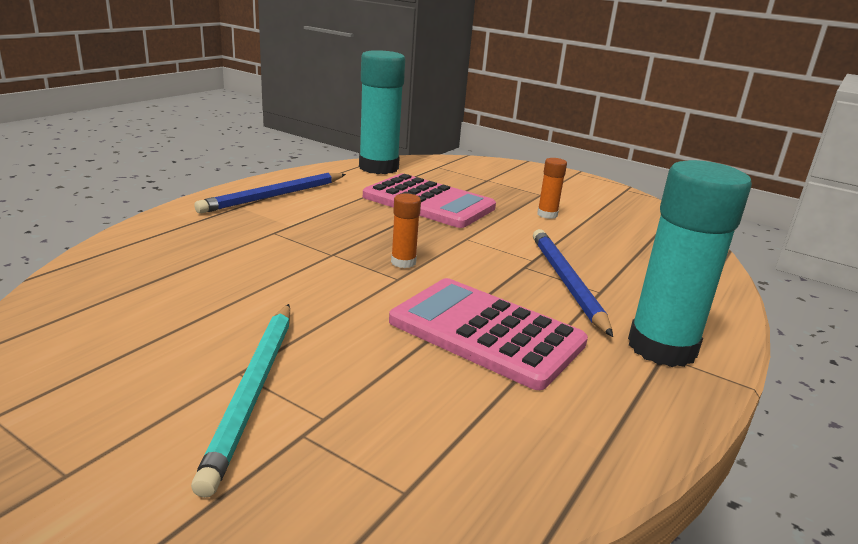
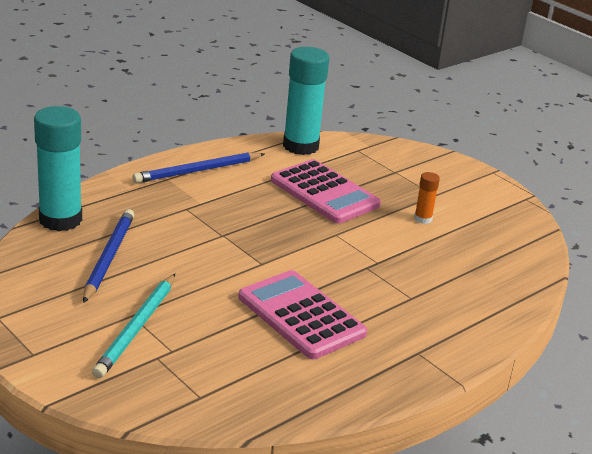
camera: 15 degrees right, 5 degrees up
(403, 262) = (272, 250): orange glue stick -> none
(566, 282) = (389, 286): blue pencil -> blue pencil (108, 257)
(662, 347) = (421, 347): turquoise glue stick -> turquoise glue stick (60, 220)

